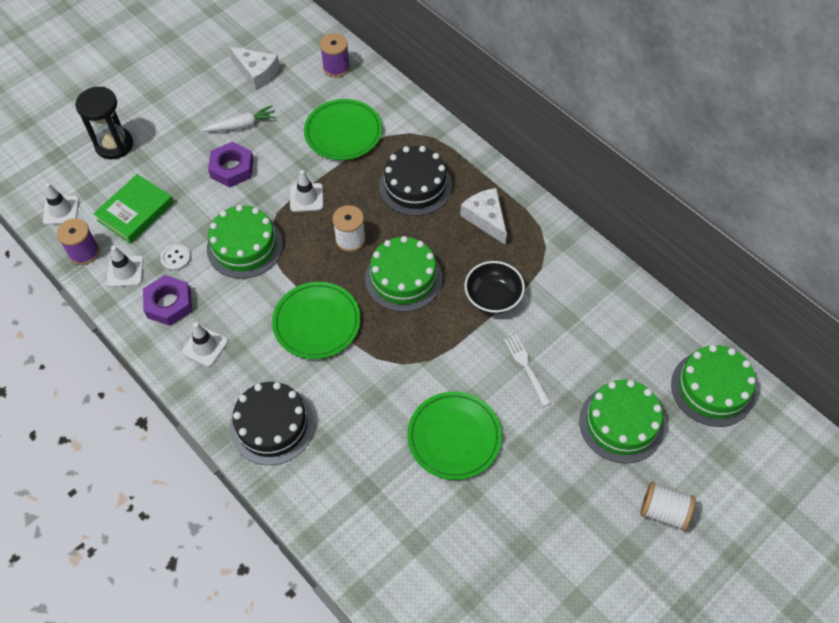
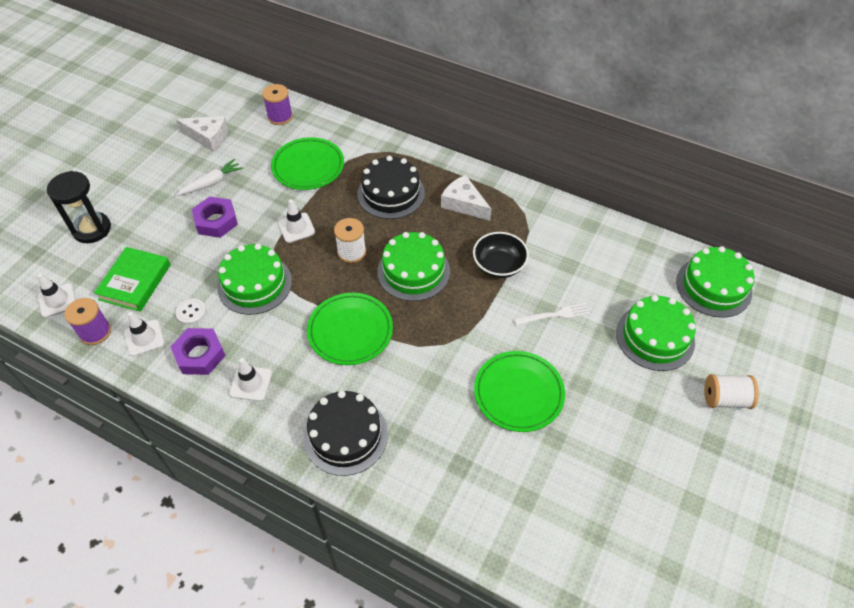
camera: 20 degrees left, 5 degrees down
(527, 368) = (554, 315): white fork -> white fork turned 120 degrees clockwise

